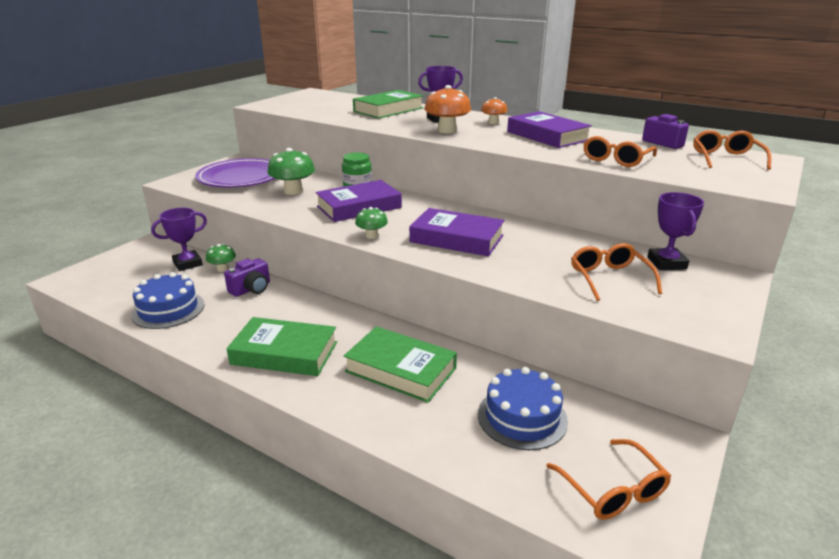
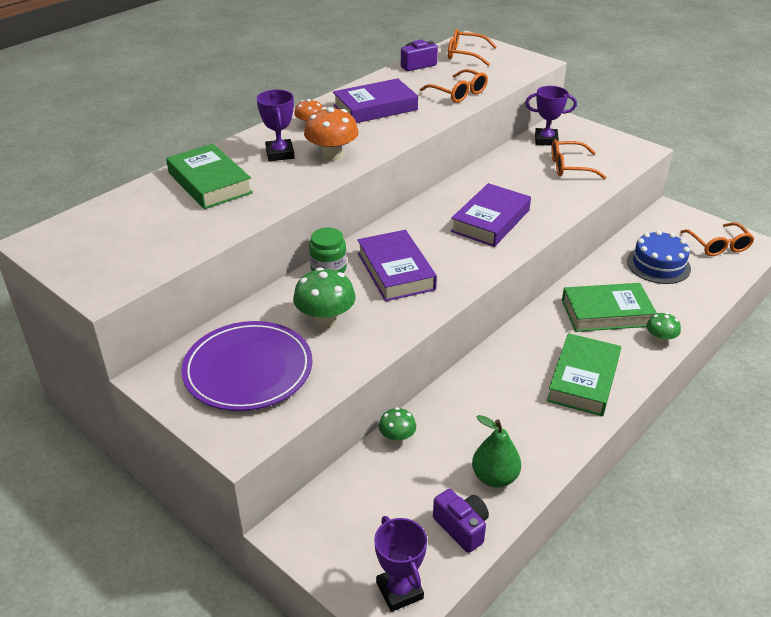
camera: 80 degrees left, 10 degrees up
(168, 309) = (494, 477): blue cake -> green pear
(187, 264) = (373, 475): purple trophy -> purple trophy (399, 591)
(251, 289) = (455, 408): purple camera -> purple camera (462, 527)
(372, 236) = (476, 267): green mushroom -> green mushroom (660, 339)
(400, 370) = (606, 313): green book -> green book turned 45 degrees clockwise
(613, 490) = (718, 246): orange glasses -> orange glasses turned 90 degrees clockwise

